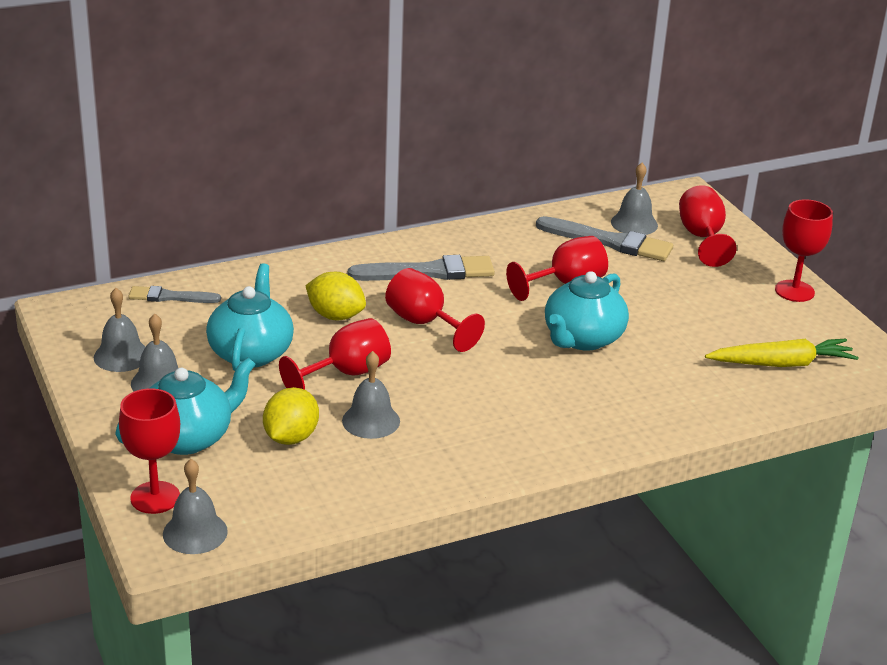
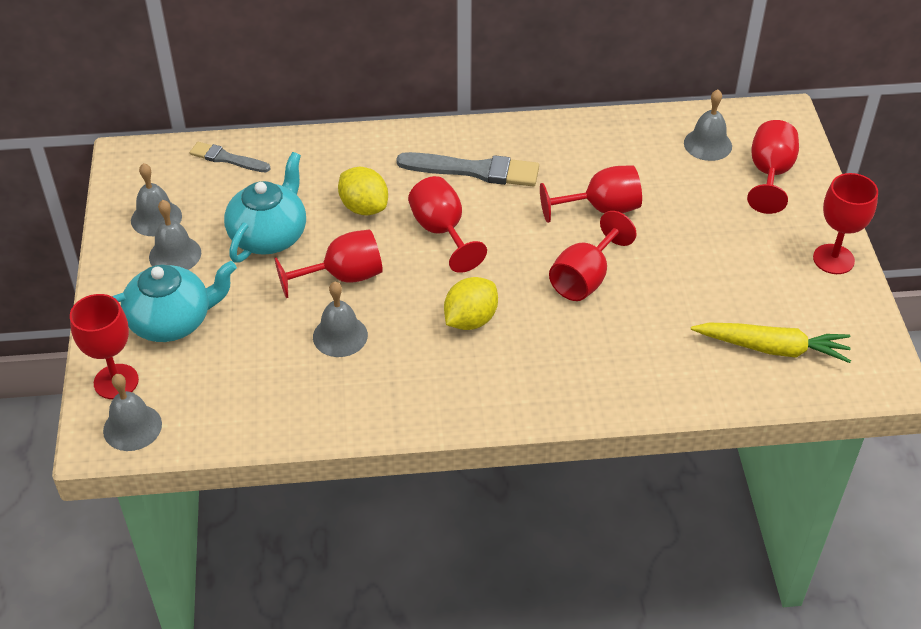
camera: 20 degrees right, 15 degrees up
(291, 437) = (260, 340): yellow lemon -> yellow lemon (470, 320)
(582, 339) = (585, 278): turquoise teapot -> red goblet
(609, 242) = (670, 163): grey brush -> none

